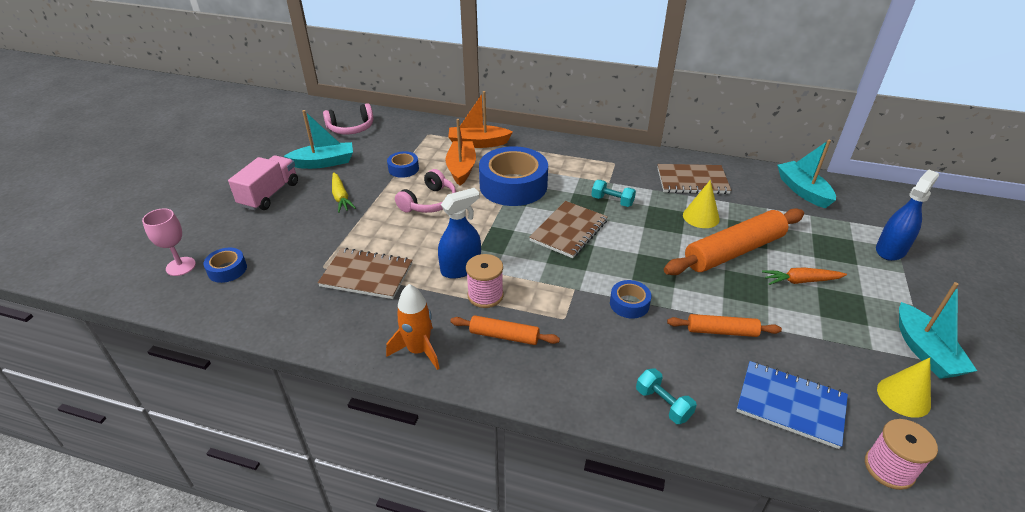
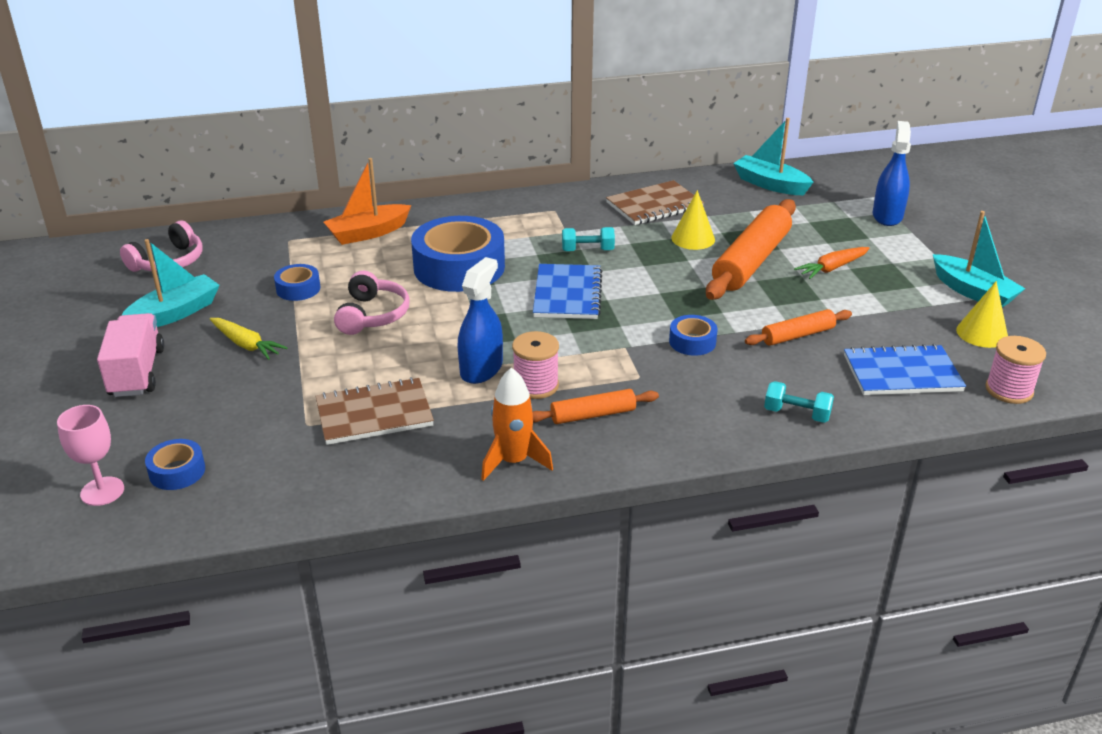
camera: 30 degrees left, 5 degrees down
(461, 168) = (375, 267): orange boat -> none
(569, 231) = (567, 294): brown notebook -> blue notebook

